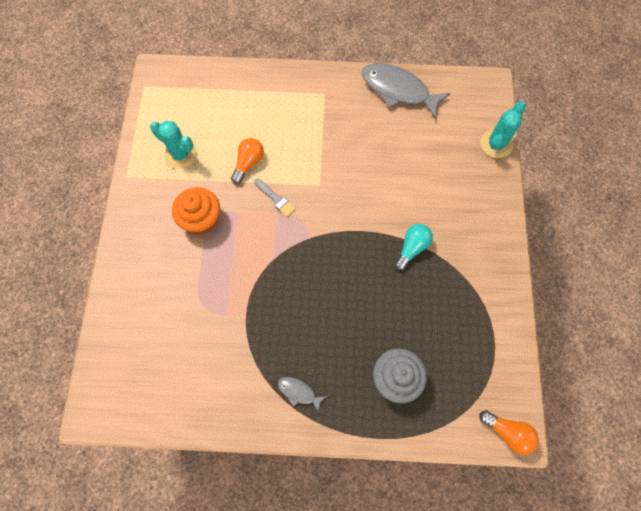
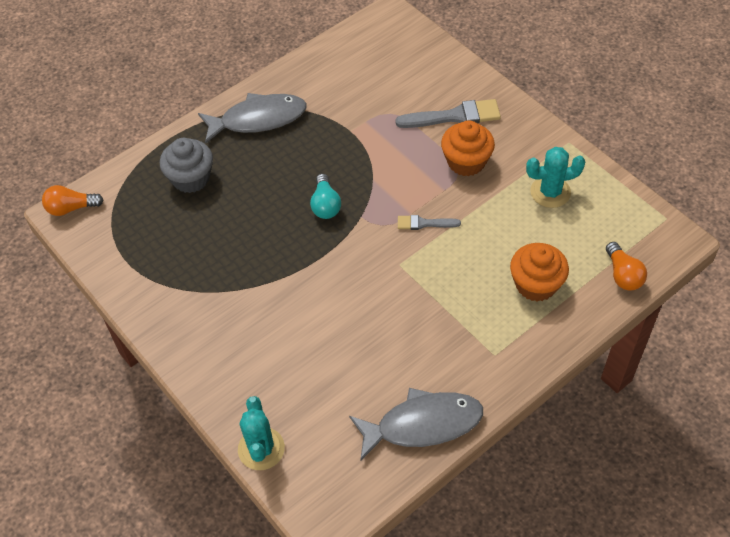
camera: 140 degrees right, 15 degrees down
(166, 262) = (454, 116): none -> grey brush
(248, 163) = (484, 231): orange light bulb -> orange light bulb (623, 275)
(258, 110) = (536, 284): none -> orange cupcake
(299, 392) = (258, 119): grey fish -> grey fish, size x2.19
(412, 248) = (261, 277): turquoise light bulb -> turquoise light bulb (325, 205)

